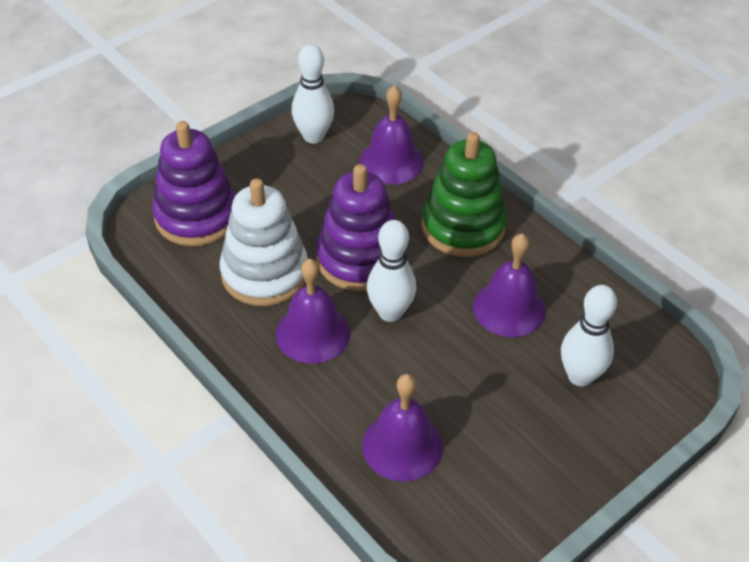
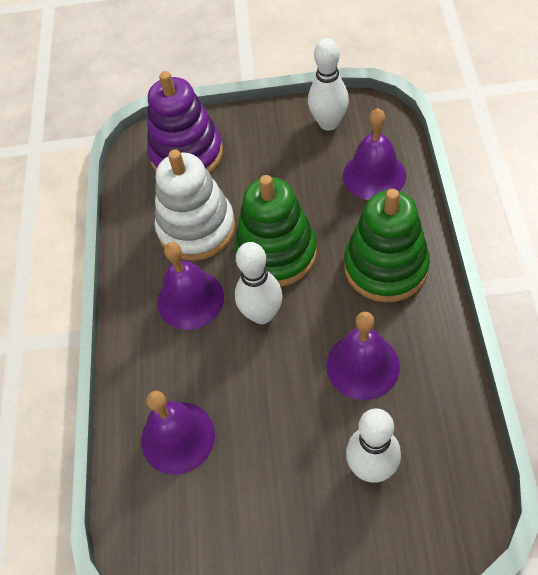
camera: 45 degrees right, 10 degrees up
(359, 259) = (276, 253): purple stacking toy -> green stacking toy

